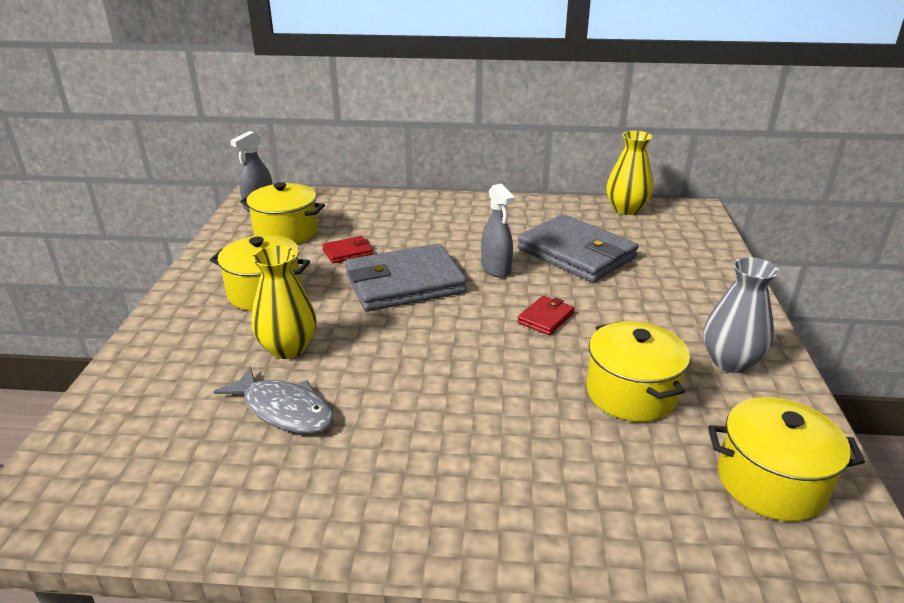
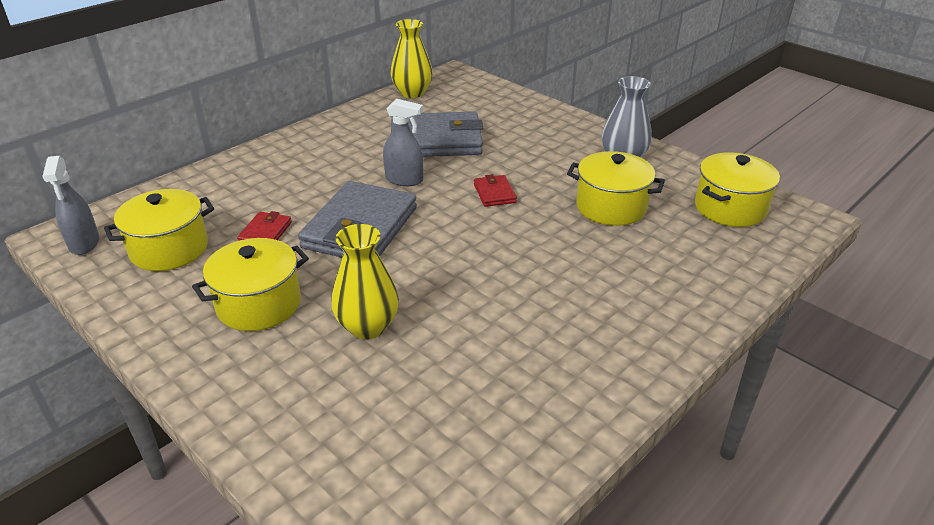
camera: 50 degrees left, 5 degrees up
(284, 410) = (450, 363): grey fish -> none

